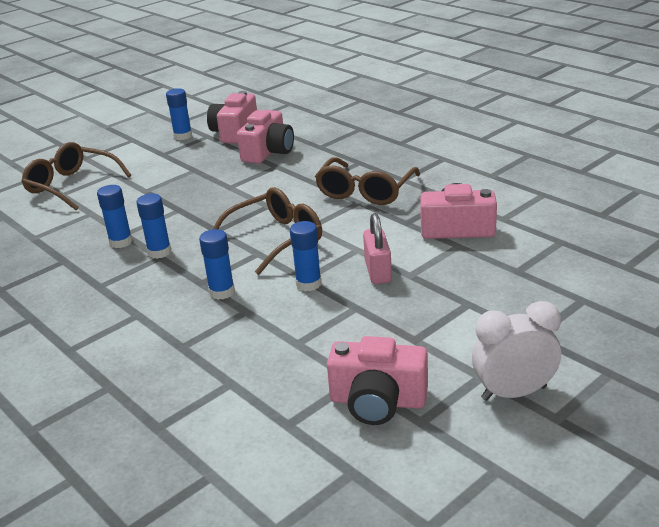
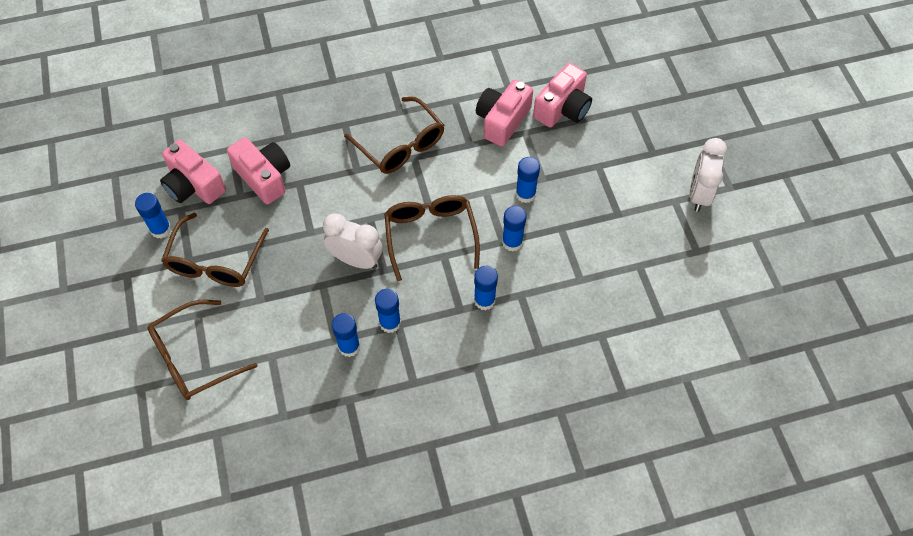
camera: 65 degrees left, 30 degrees up
(168, 163) = (215, 262): none -> brown glasses
(217, 214) = (356, 260): none -> white clock
(377, 401) = (667, 263): pink camera -> pink camera (563, 108)
(378, 271) = (525, 194): pink padlock -> blue glue stick

